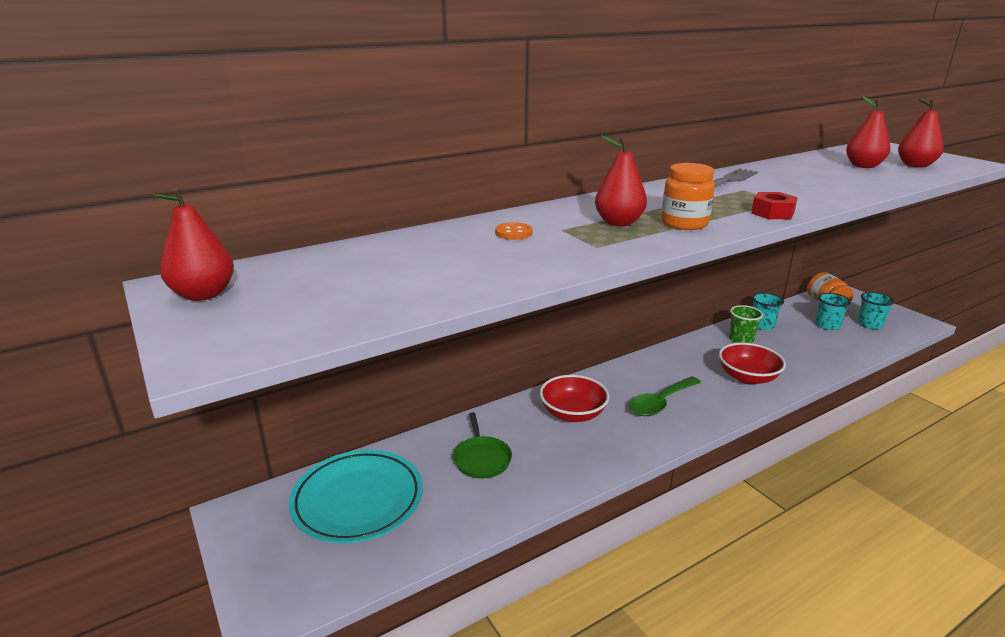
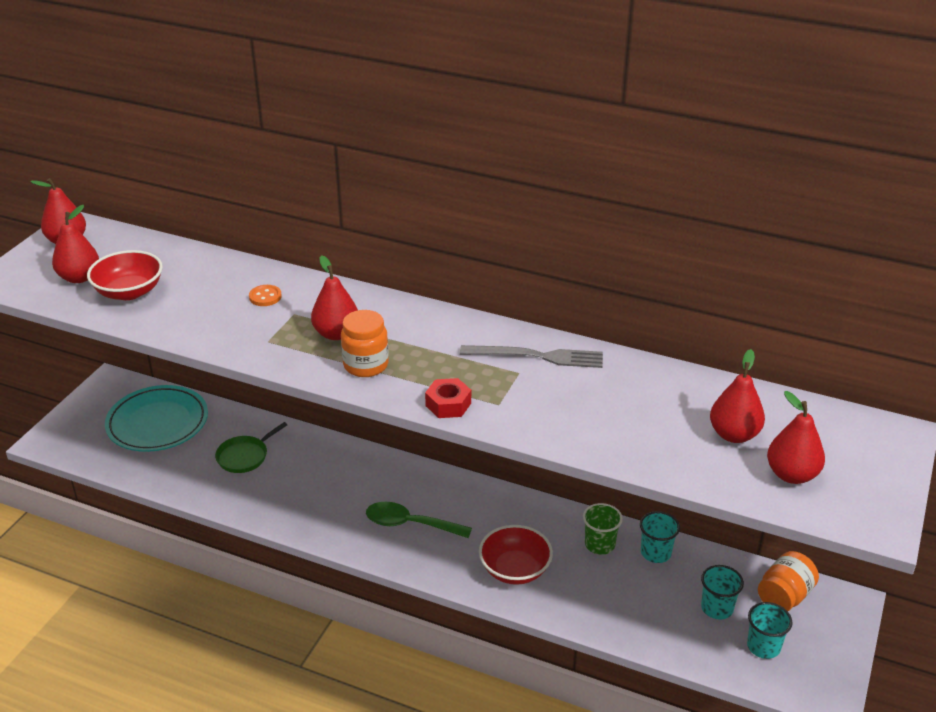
camera: 55 degrees right, 10 degrees up
(308, 304) = (79, 277): none -> red pear
(573, 414) = (345, 478): red bowl -> red bowl (129, 292)

